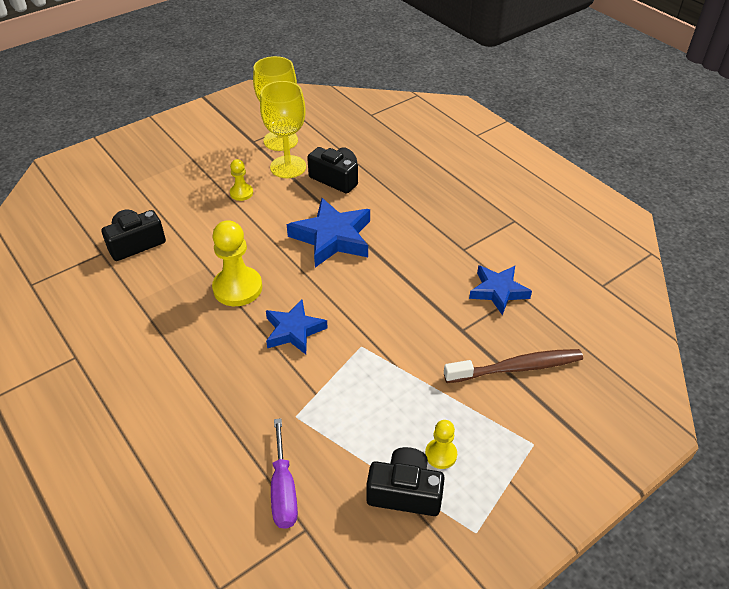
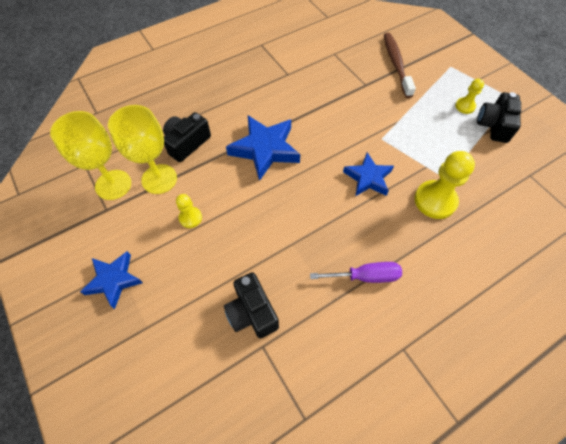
camera: 85 degrees left, 15 degrees up
(237, 288) = (320, 217): yellow pawn -> yellow pawn (435, 200)
(283, 490) = (505, 186): purple screwdriver -> purple screwdriver (365, 276)
(498, 291) = (331, 62): blue star -> blue star (114, 280)

